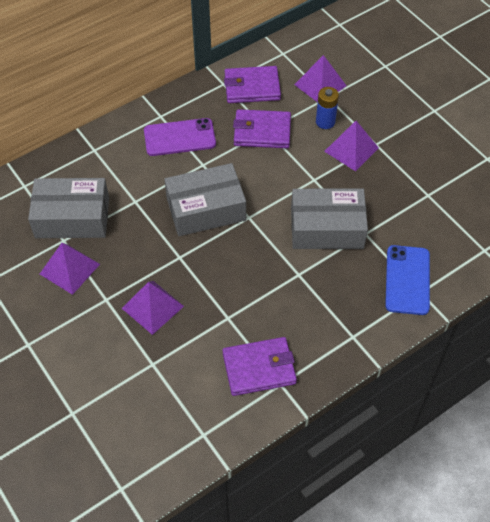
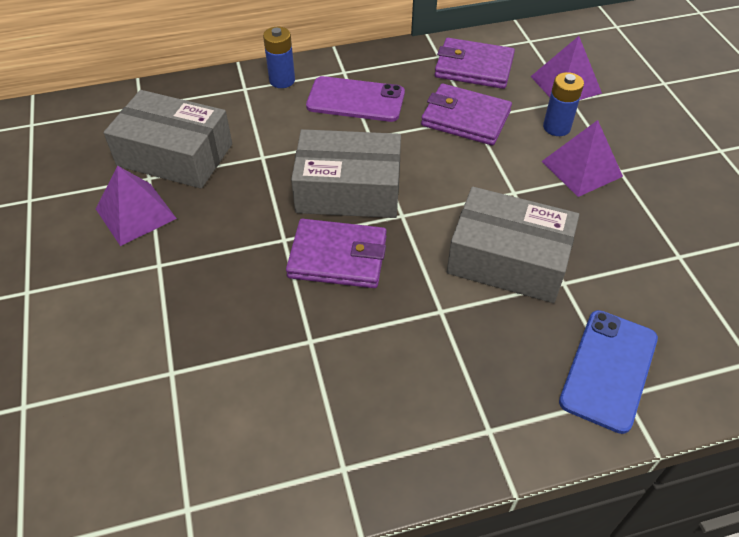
camera: 20 degrees right, 5 degrees down
(118, 135) = (282, 80): none -> blue battery
(152, 307) = (214, 293): purple pyramid -> none
(259, 368) = (321, 432): purple wallet -> purple wallet (337, 257)

